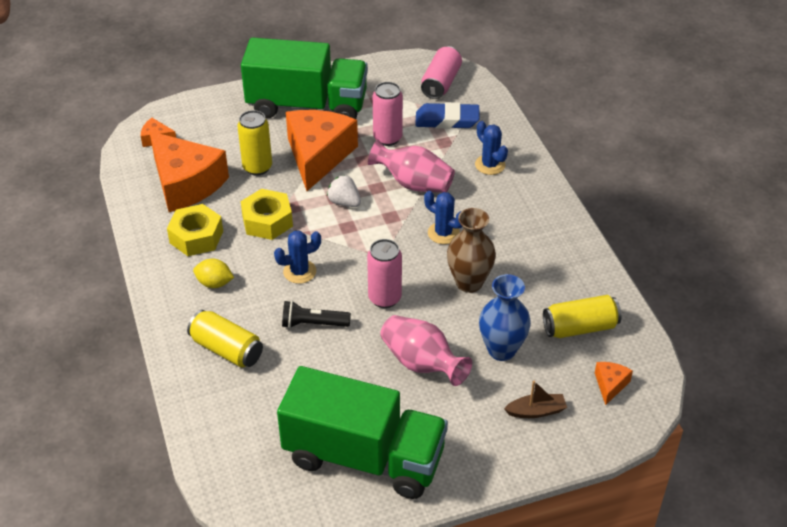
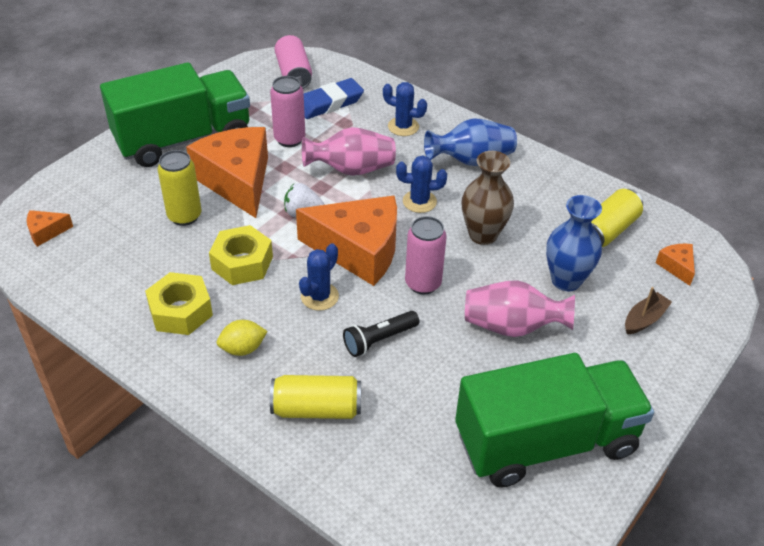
camera: 35 degrees left, 0 degrees up
(186, 183) = (121, 263): orange cheese -> orange cheese (359, 250)
(520, 217) = (471, 160): none -> blue vase

